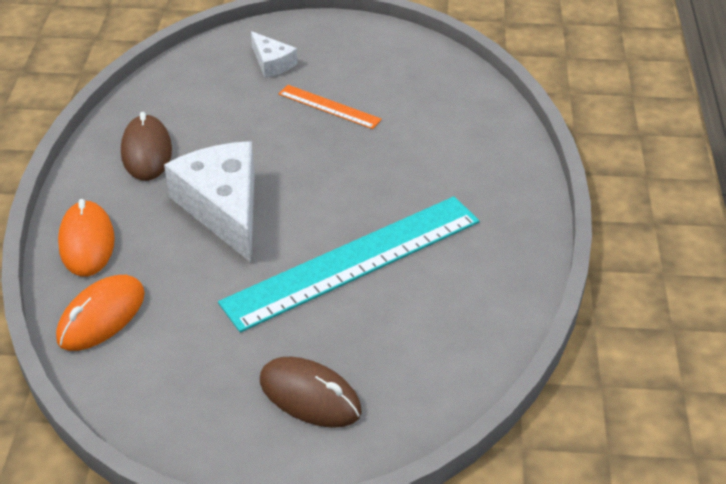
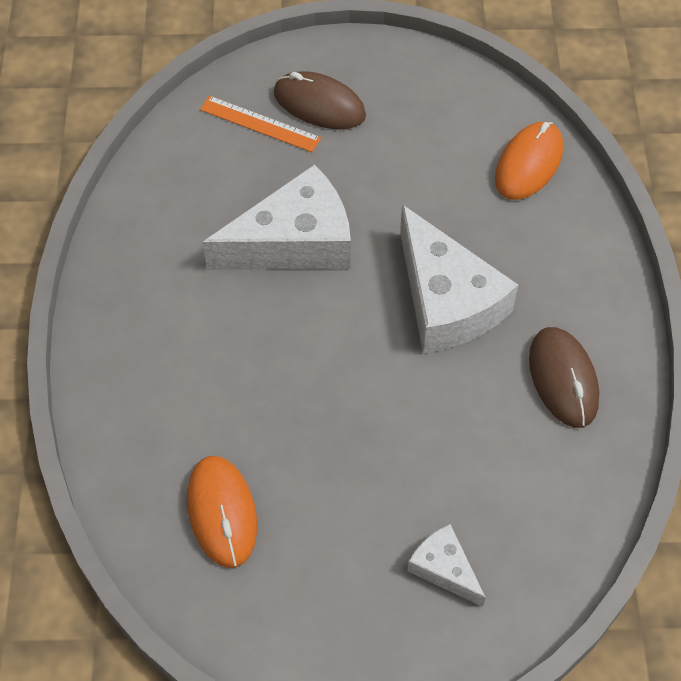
camera: 175 degrees right, 15 degrees up
(87, 242) = (579, 245): orange mouse -> orange mouse (222, 512)
(329, 106) = (348, 480): orange ruler -> orange ruler (260, 124)
(353, 261) = (294, 242): turquoise ruler -> white cheese

